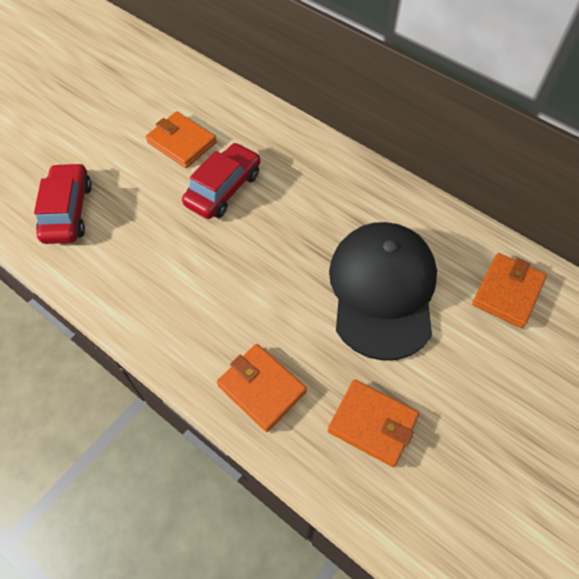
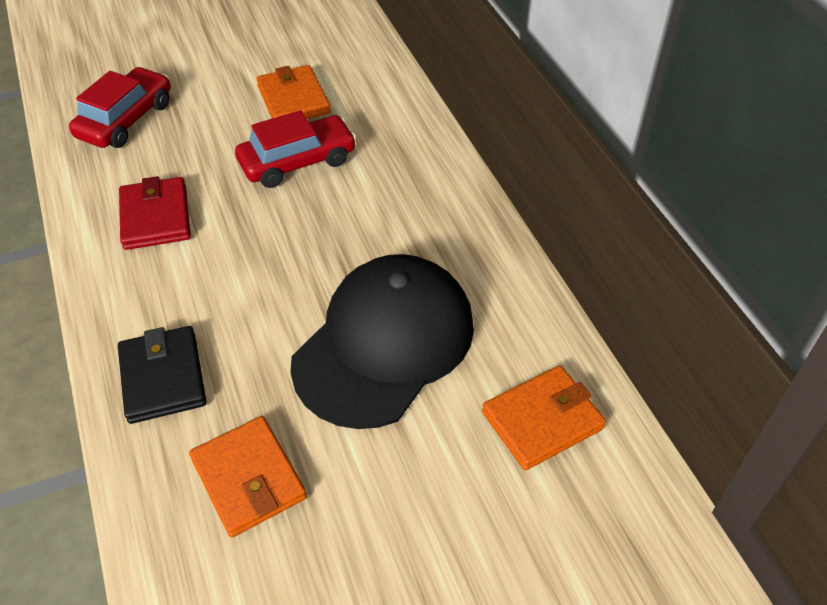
camera: 30 degrees right, 10 degrees down
(157, 276) = (156, 217): none -> red wallet
(261, 388) = (163, 377): orange wallet -> black wallet

